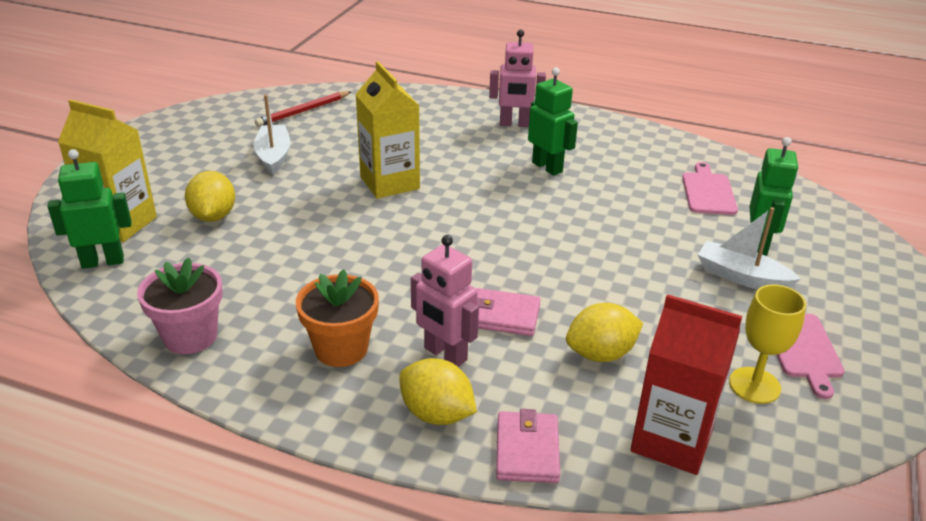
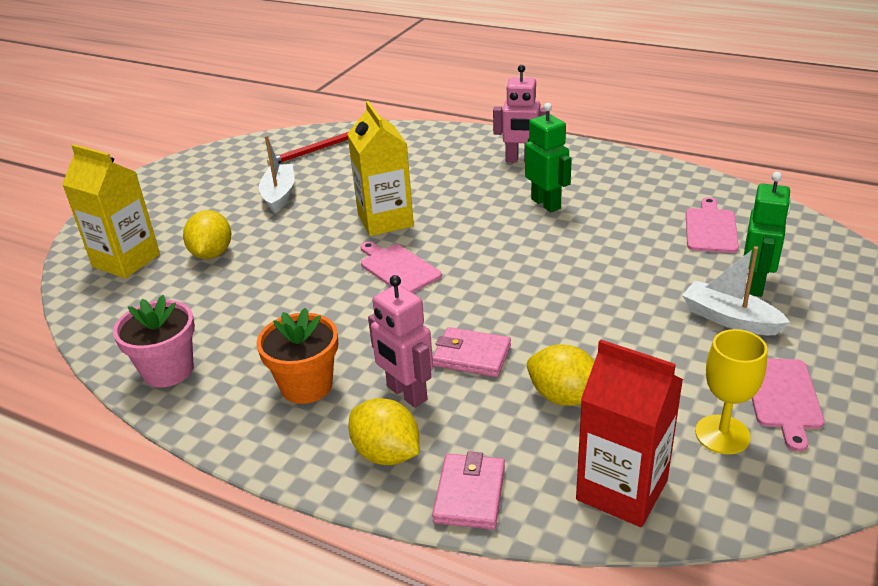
camera: 10 degrees right, 0 degrees up
(103, 261) = (103, 297): green robot -> none
(412, 230) = (398, 268): none -> pink cutting board
(600, 354) = (564, 397): yellow lemon -> yellow lemon turned 45 degrees clockwise

